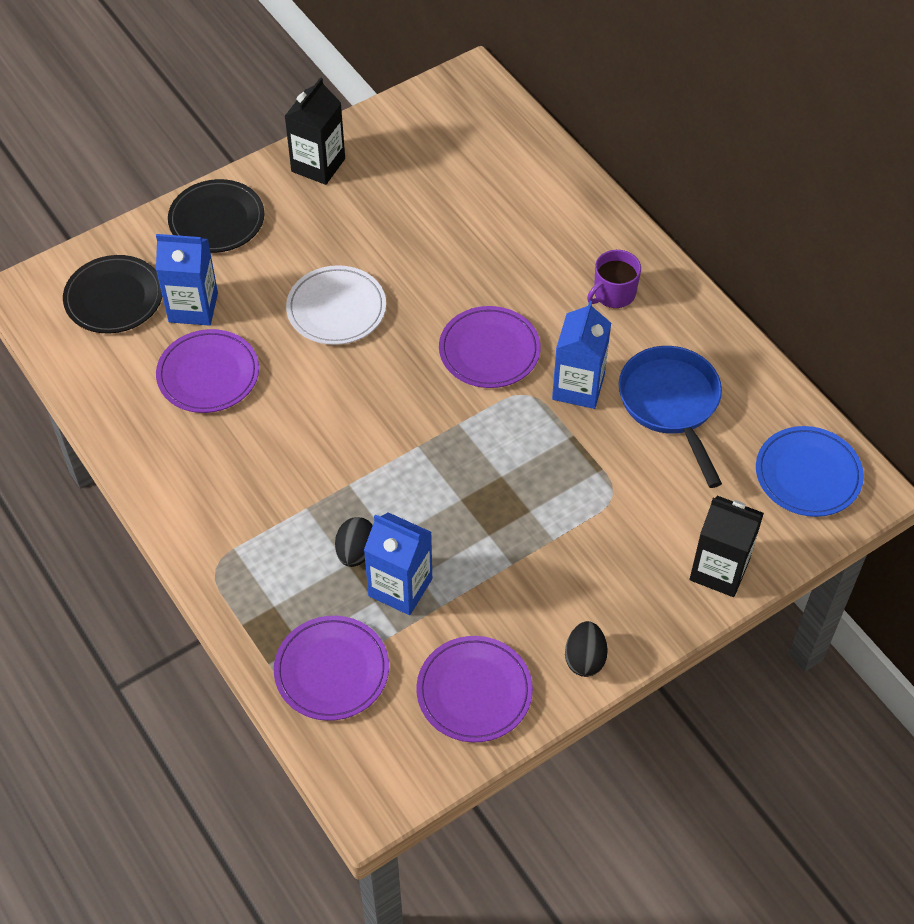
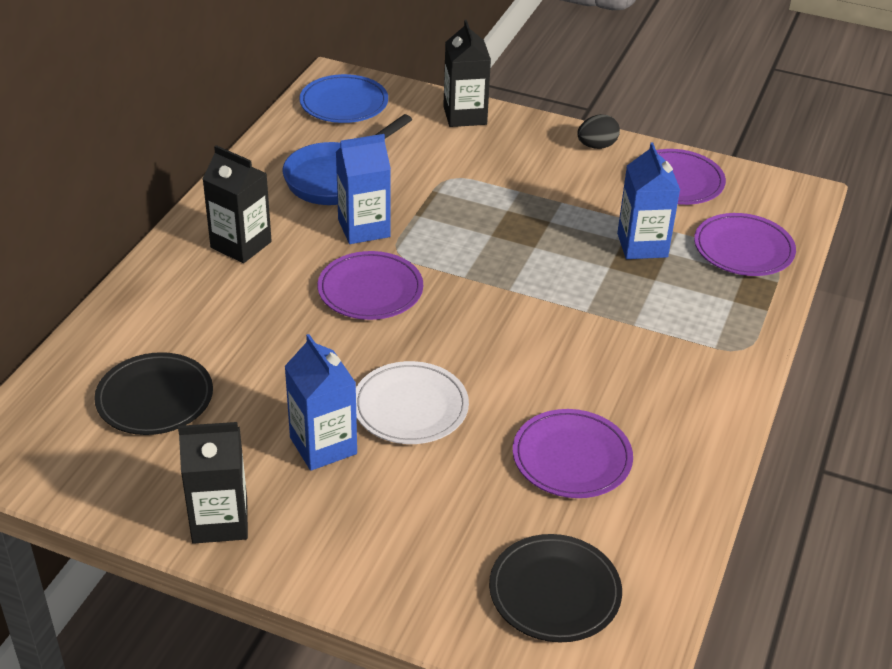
camera: 125 degrees left, 15 degrees down
(193, 307) = (505, 516): blue carton -> blue carton (323, 446)
(217, 220) = (371, 566): black plate -> black plate (155, 398)
(356, 552) = (640, 279): black egg -> none
(613, 293) = (241, 245): purple mug -> black carton

